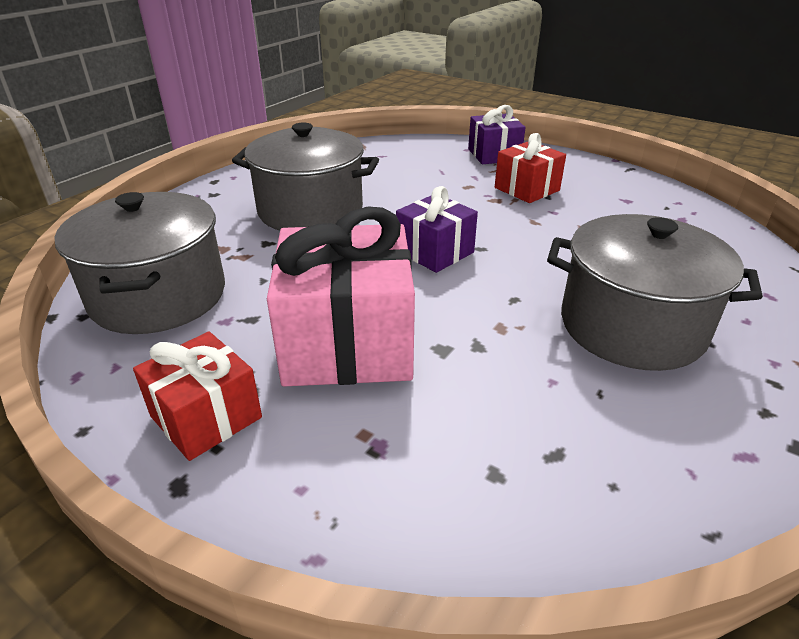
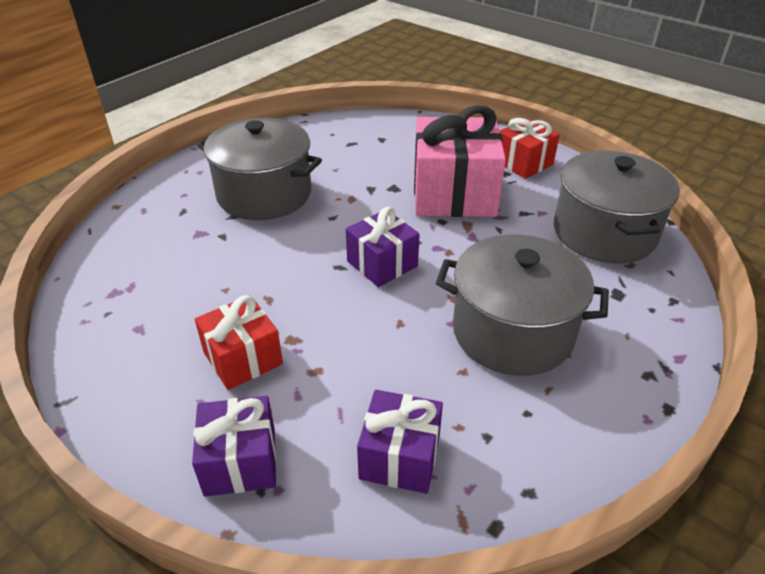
camera: 175 degrees left, 5 degrees up
(399, 159) = (400, 457): none -> purple gift

